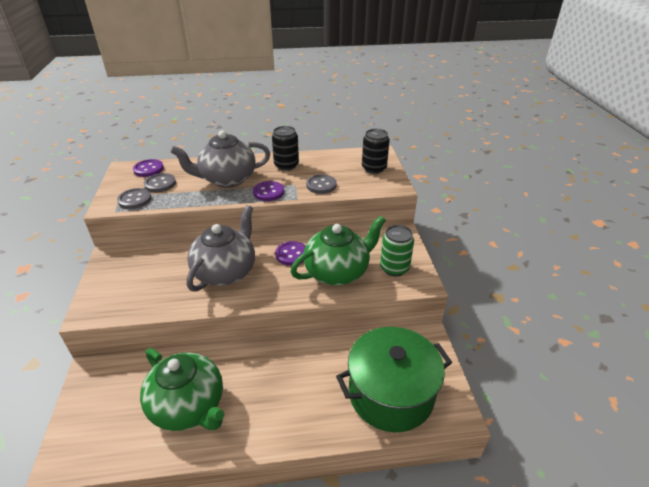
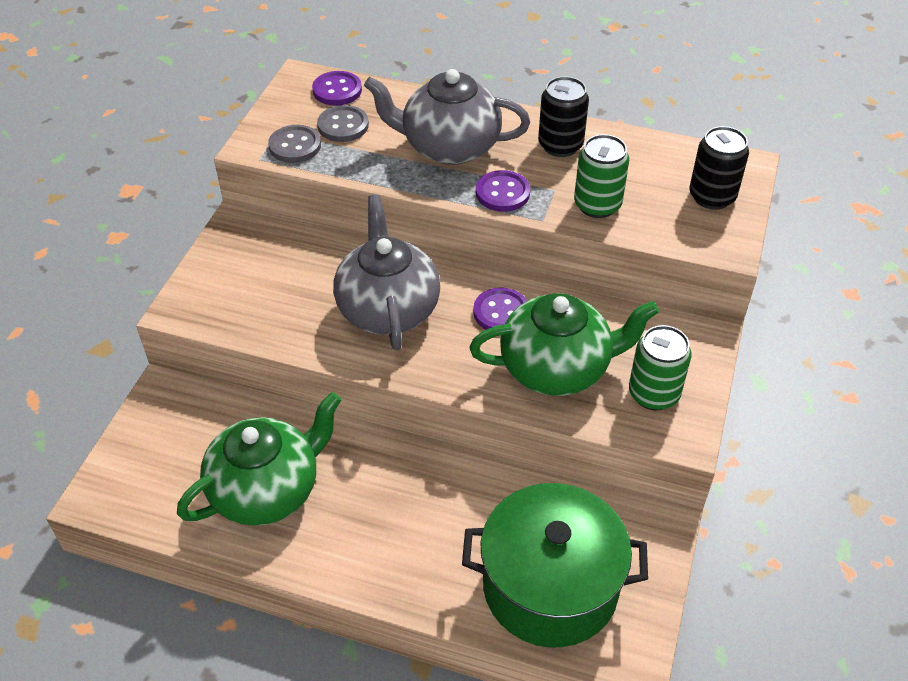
camera: 25 degrees right, 10 degrees up
(189, 406) = (267, 490): green teapot -> green teapot turned 105 degrees counterclockwise
(226, 272) = (388, 309): grey teapot -> grey teapot turned 60 degrees counterclockwise
(321, 185) = (597, 205): grey button -> green can

